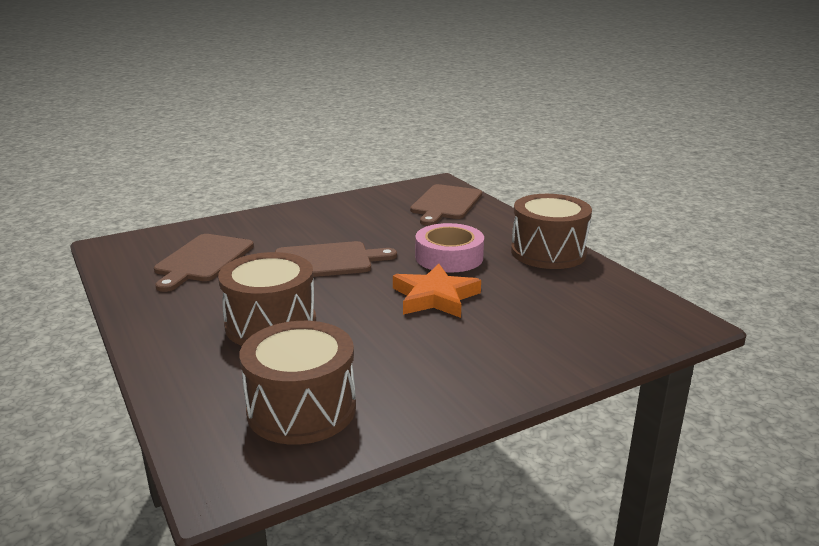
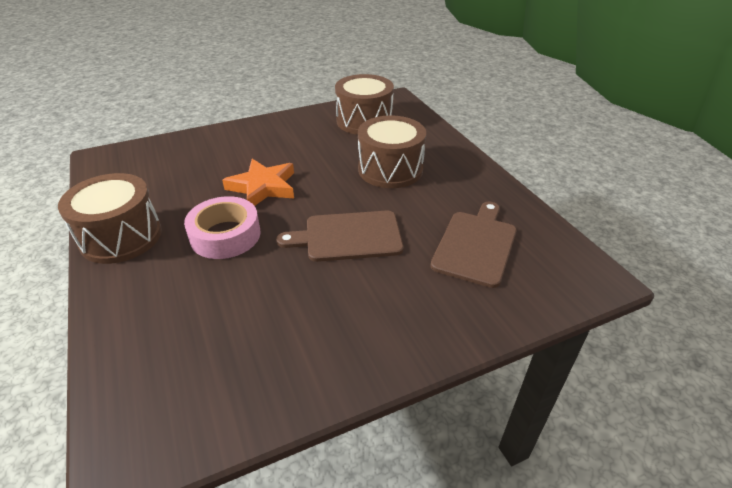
camera: 175 degrees left, 15 degrees up
(445, 204) = (162, 361): brown cutting board -> none

